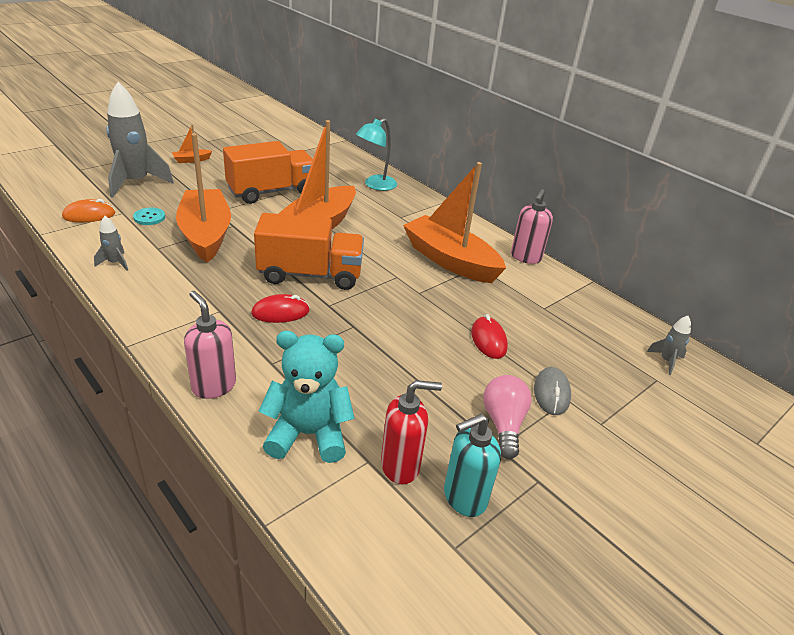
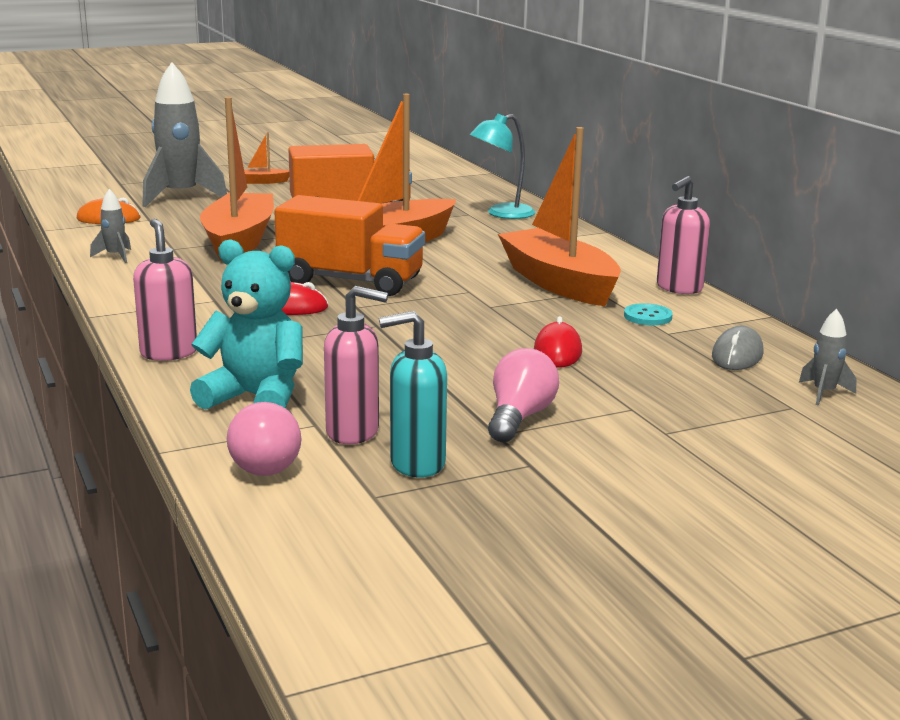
camera: 20 degrees right, 15 degrees down
(149, 217) = (179, 224): turquoise button -> turquoise button (648, 316)
(357, 519) = (269, 462): none -> pink light bulb
(401, 466) = (353, 432): red soap dispenser -> pink soap dispenser
(551, 393) = (612, 401): grey mouse -> grey mouse (737, 355)

